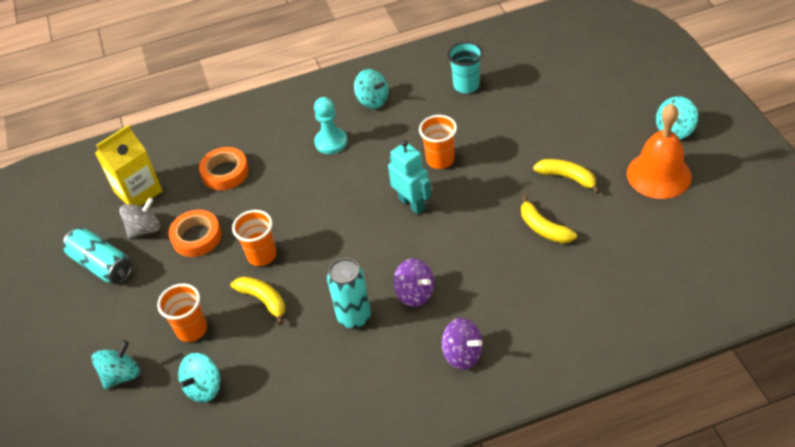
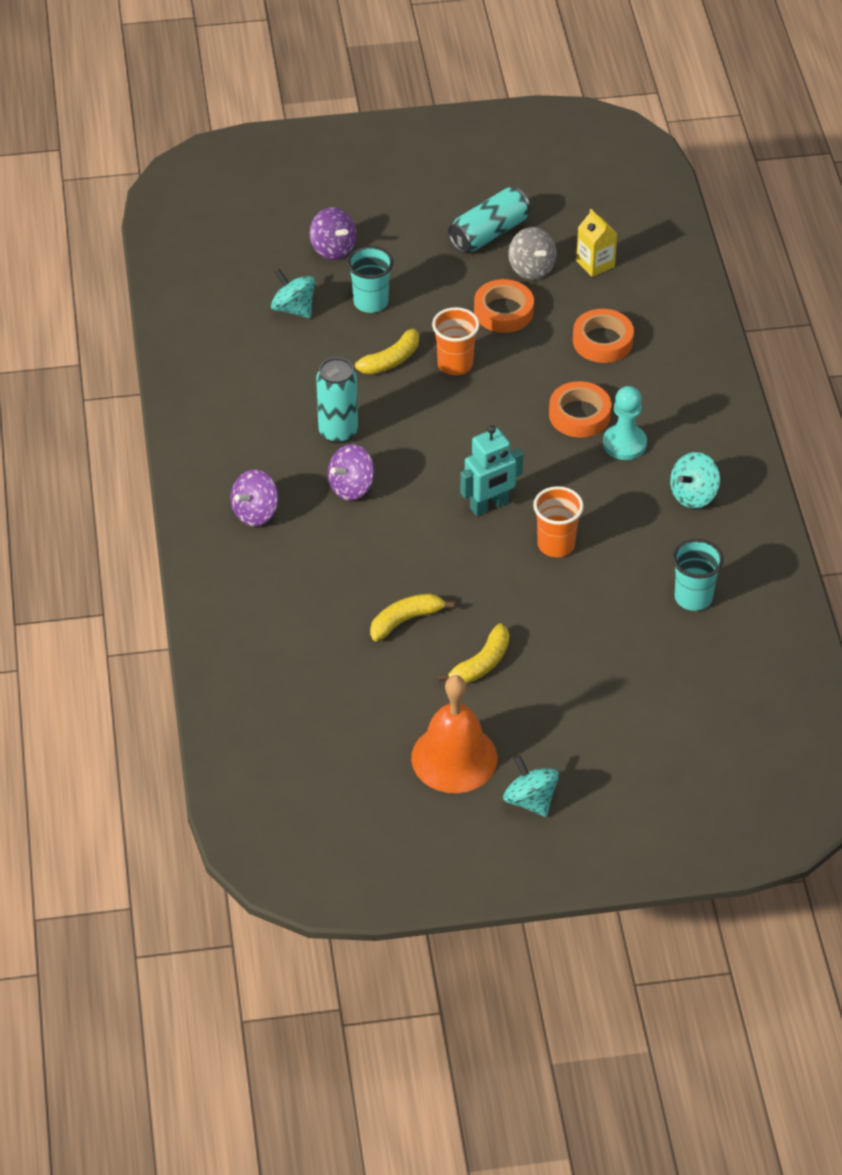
camera: 95 degrees right, 0 degrees up
(121, 375) = (333, 248): turquoise spinning top -> purple spinning top
(138, 192) = (595, 264): yellow carton -> yellow carton, size x0.63
(192, 330) = (370, 302): orange cup -> turquoise cup
(306, 171) = (579, 415): none -> orange tape

